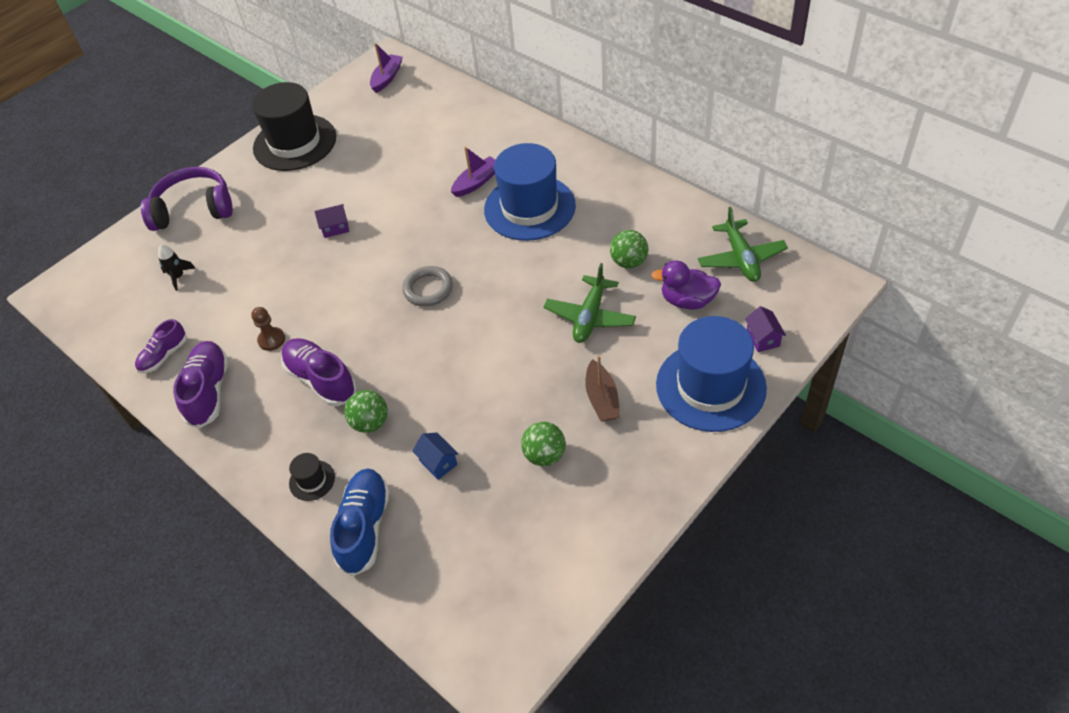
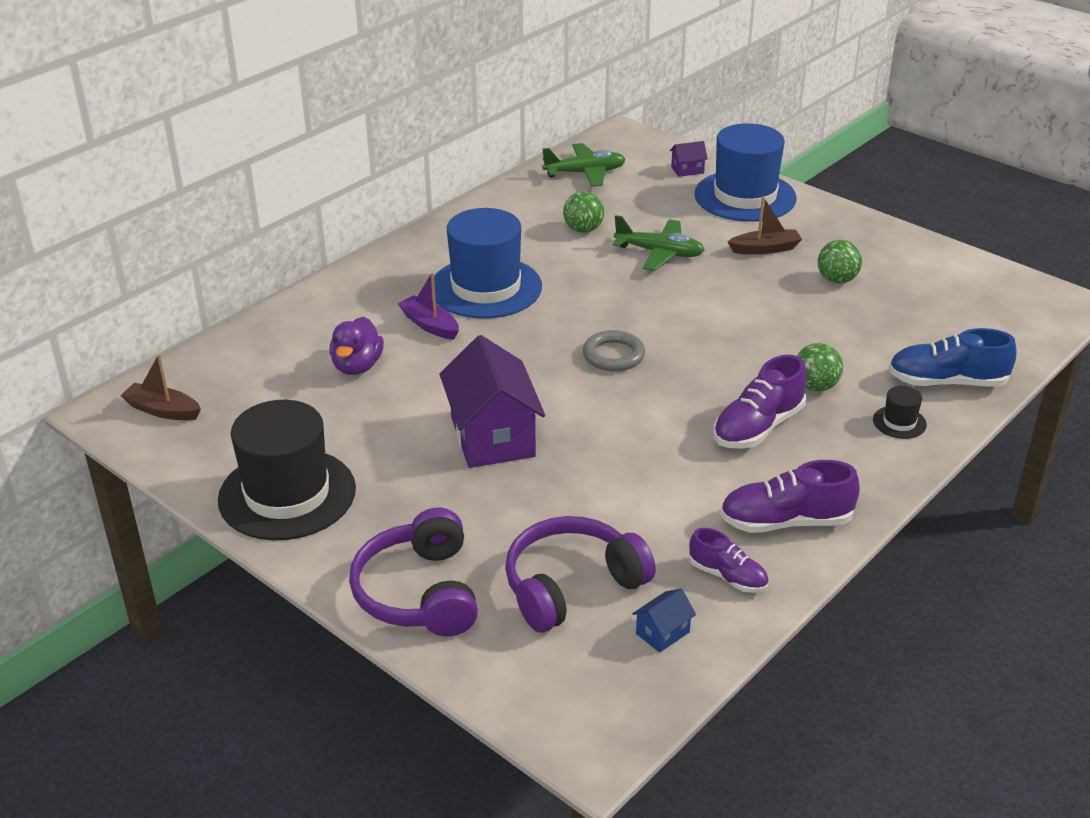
camera: 95 degrees left, 15 degrees down
(178, 277) = (572, 586): black rocket -> purple headphones
(271, 340) = (696, 475): brown pawn -> none
(335, 228) = (492, 437): purple house -> purple house, size x2.34
(387, 78) = (162, 410): purple boat -> brown boat
(438, 462) = (858, 340): blue house -> blue house (662, 633)
(687, 300) = (639, 202): purple duck -> purple duck (357, 366)

